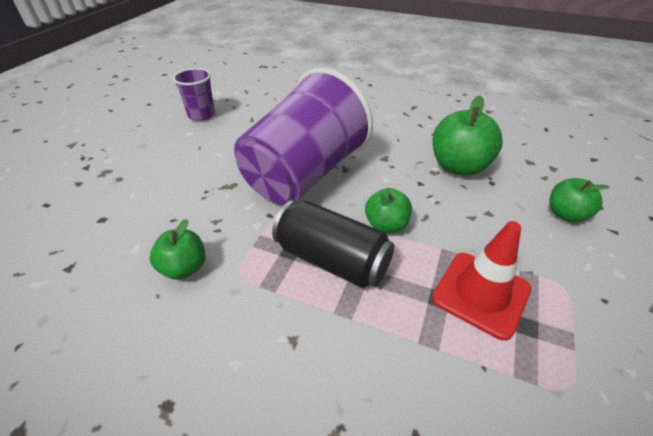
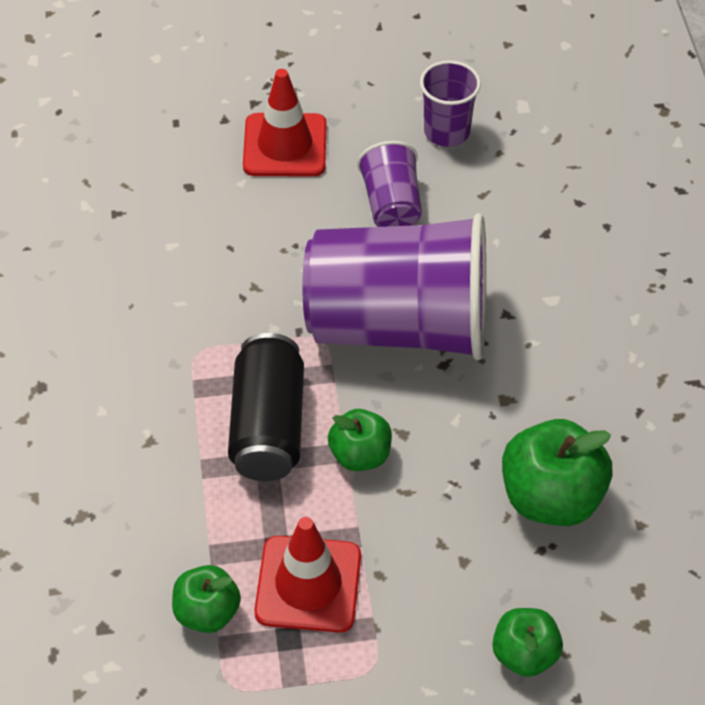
camera: 60 degrees right, 10 degrees up
(132, 167) = (285, 145): none -> red traffic cone
(184, 268) = (174, 304): green apple -> green apple (207, 612)
(223, 147) = (391, 205): none -> purple cup

